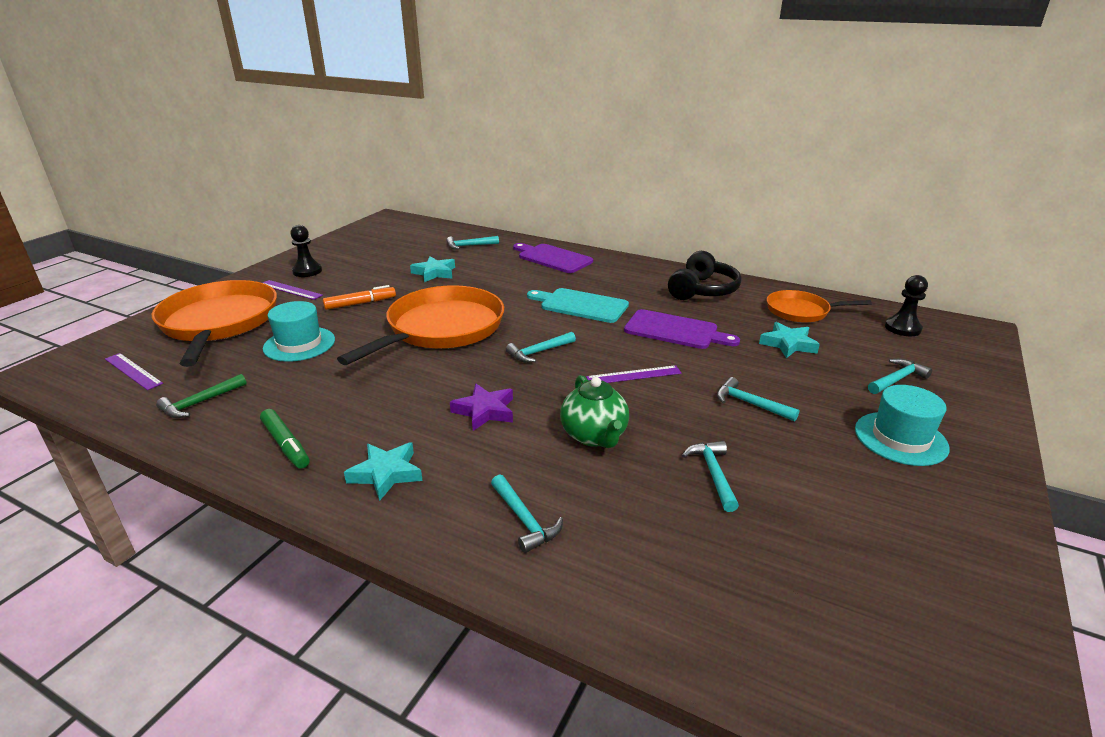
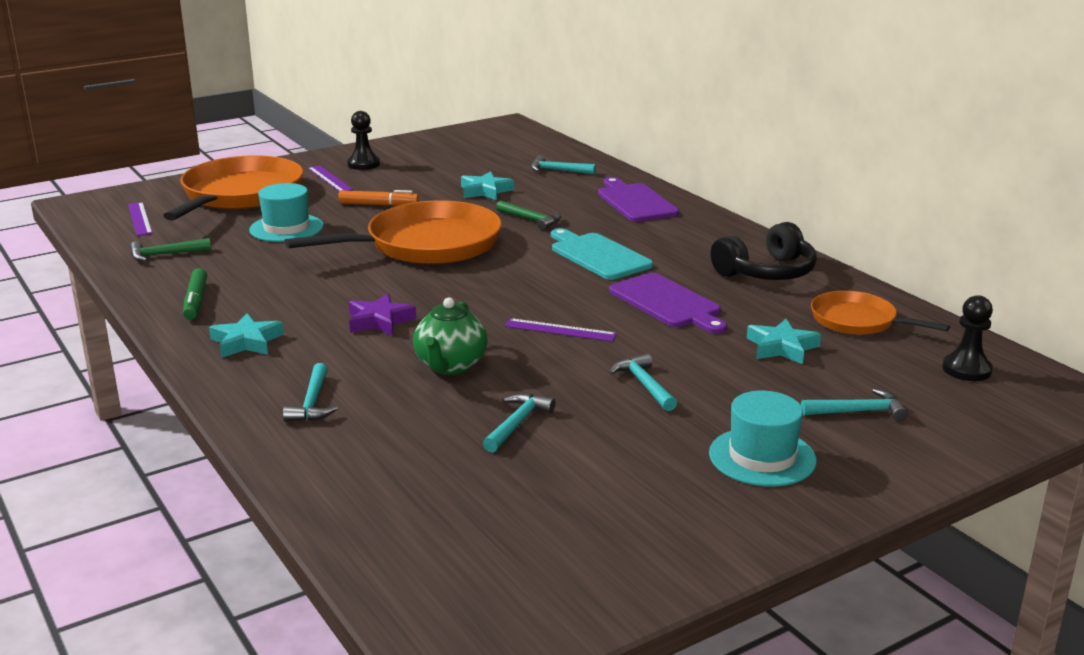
camera: 30 degrees right, 5 degrees down
(498, 288) = (531, 220): none -> green hammer
(539, 352) = (493, 287): turquoise hammer -> none

